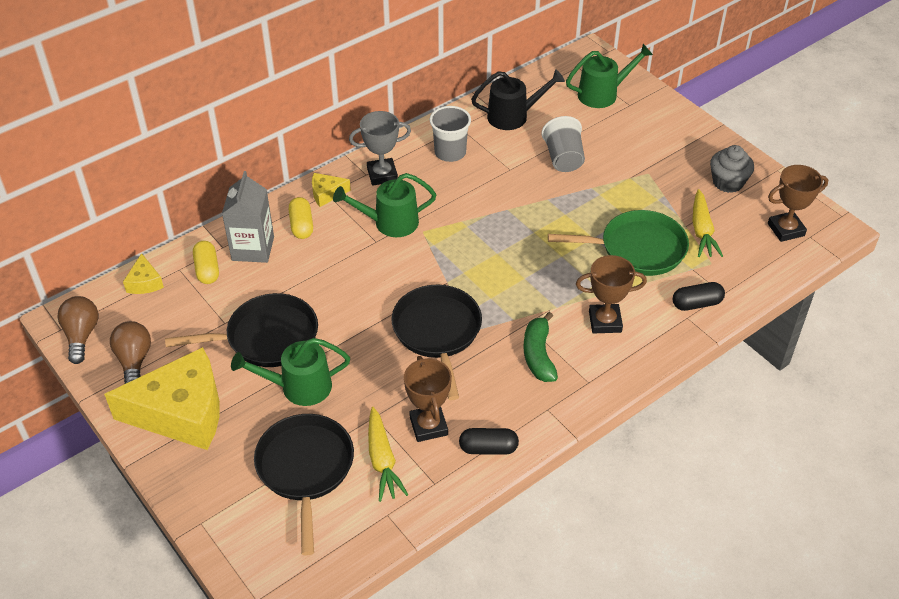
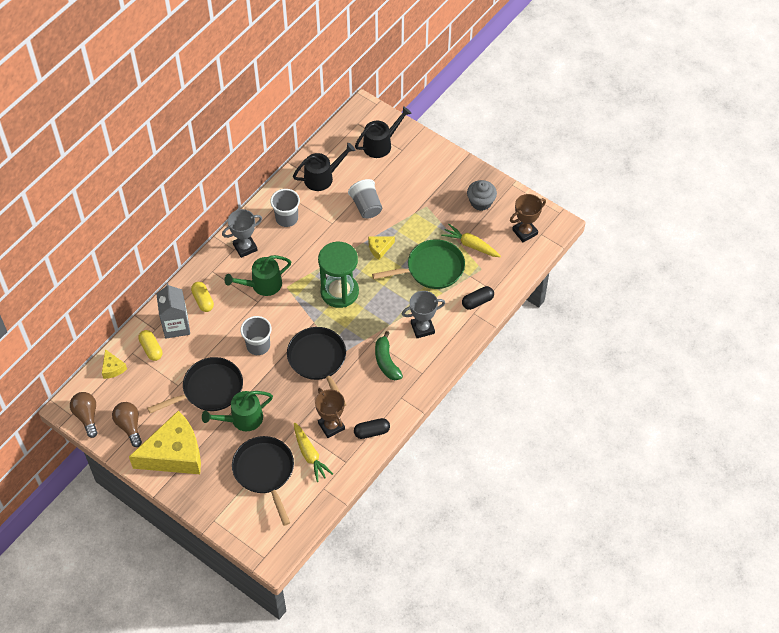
camera: 15 degrees left, 10 degrees up
(326, 194) = (211, 271): yellow cheese -> yellow cheese (379, 248)
(357, 296) = (258, 345): none -> grey cup
(495, 252) = (339, 292): none -> green hourglass
(603, 94) = (381, 144): green watering can -> black watering can
(605, 322) = (422, 328): brown trophy -> grey trophy
(702, 230) = (470, 245): yellow carrot -> yellow carrot turned 135 degrees clockwise

